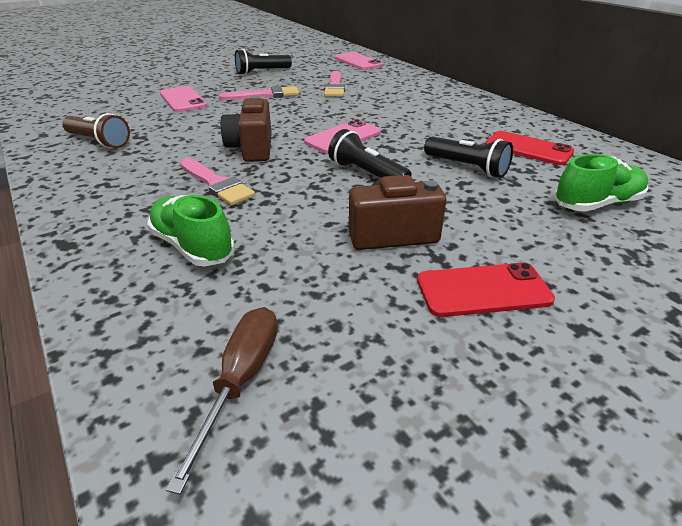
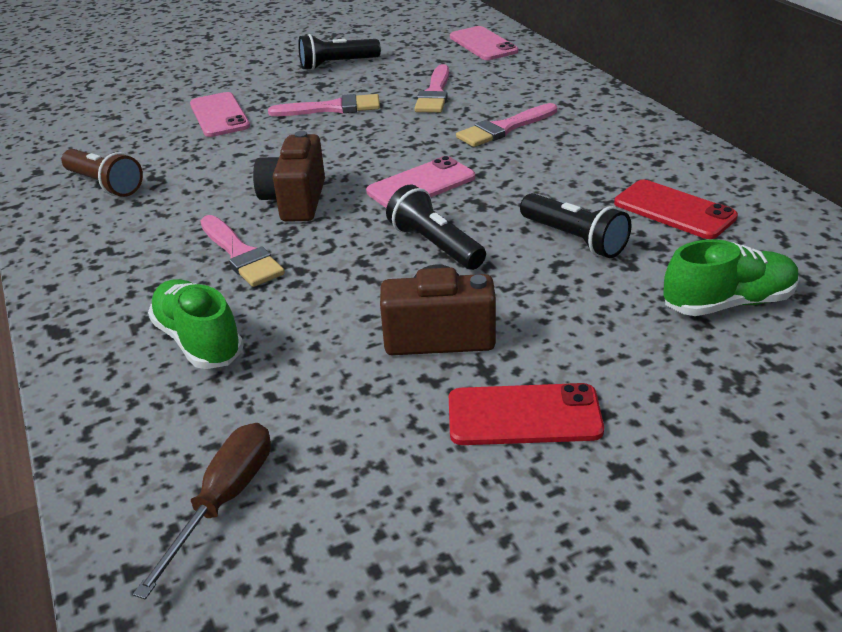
camera: 10 degrees right, 0 degrees up
(390, 105) = (504, 128): none -> pink brush

